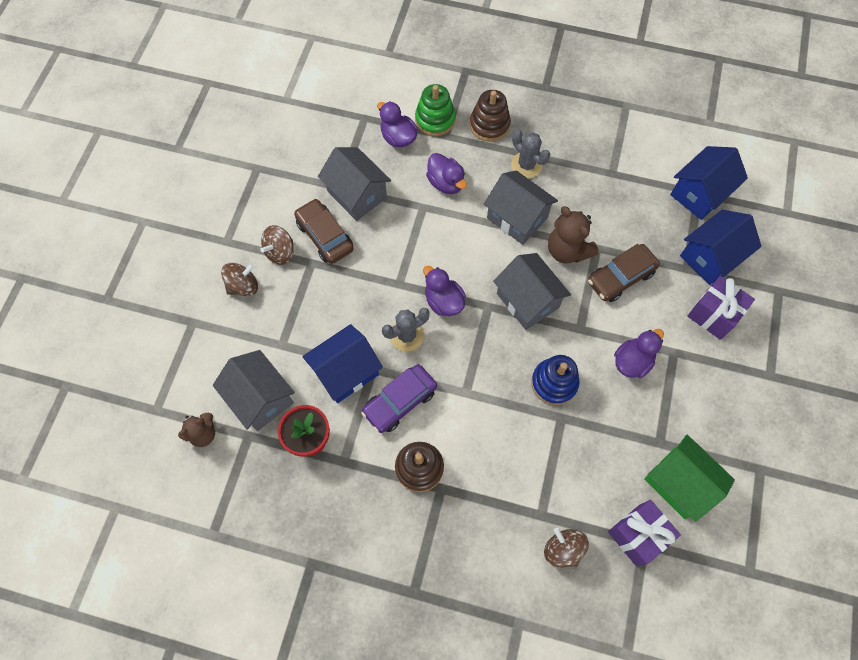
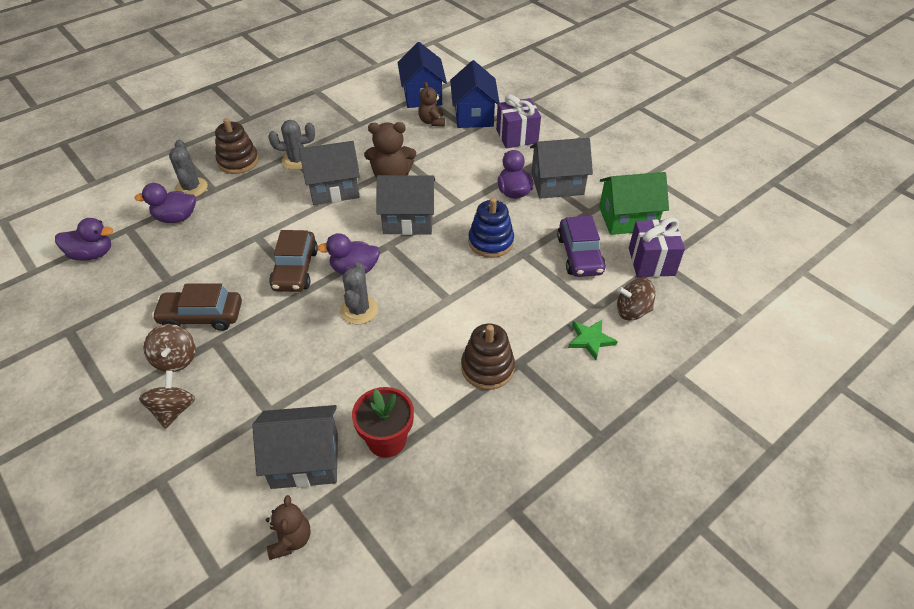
camera: 55 degrees left, 20 degrees down
(346, 372) = (348, 373): blue house -> none
(357, 194) = (191, 272): grey house -> grey house (557, 184)
(400, 401) = (414, 348): purple car -> purple car (579, 255)
(435, 120) = (191, 188): green stacking toy -> grey cactus
(446, 183) = (254, 211): purple duck -> purple duck (92, 254)
(504, 531) = (590, 340): none -> green star
(620, 277) = (442, 163): brown car -> brown car (295, 269)
(669, 228) = (432, 121): none -> brown teddy bear

